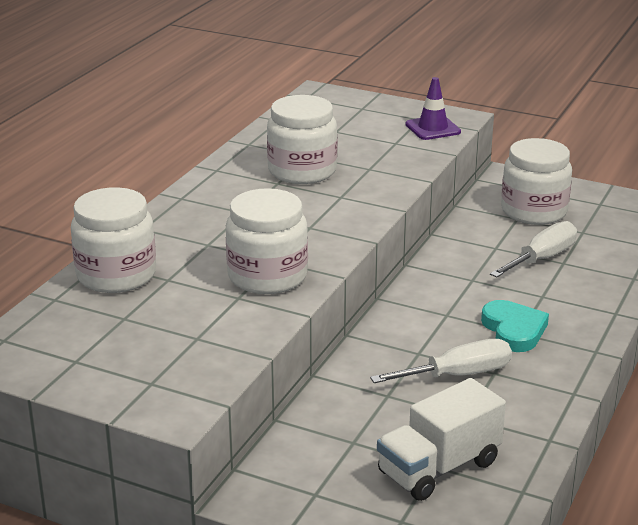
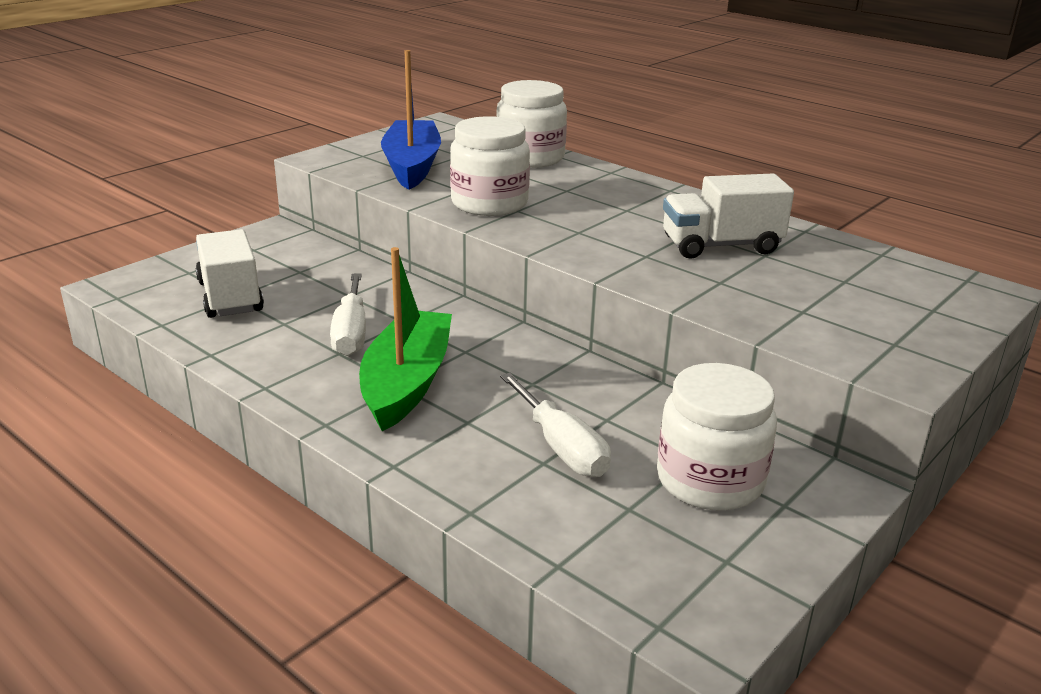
camera: 105 degrees right, 0 degrees up
(176, 340) = (412, 166): none -> blue boat
(302, 171) = (721, 246): white jar -> white truck
(433, 128) = (856, 346): purple traffic cone -> none
(514, 330) = (406, 382): turquoise heart -> green boat

